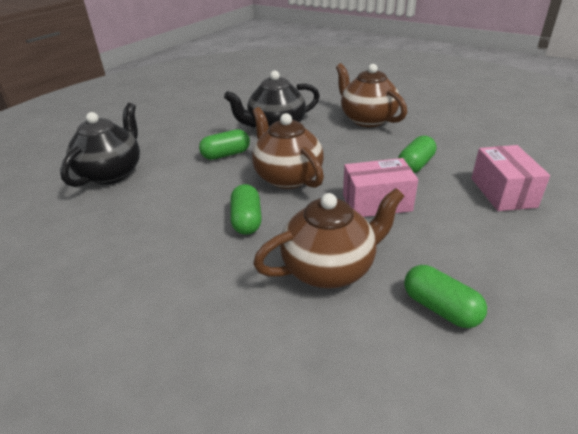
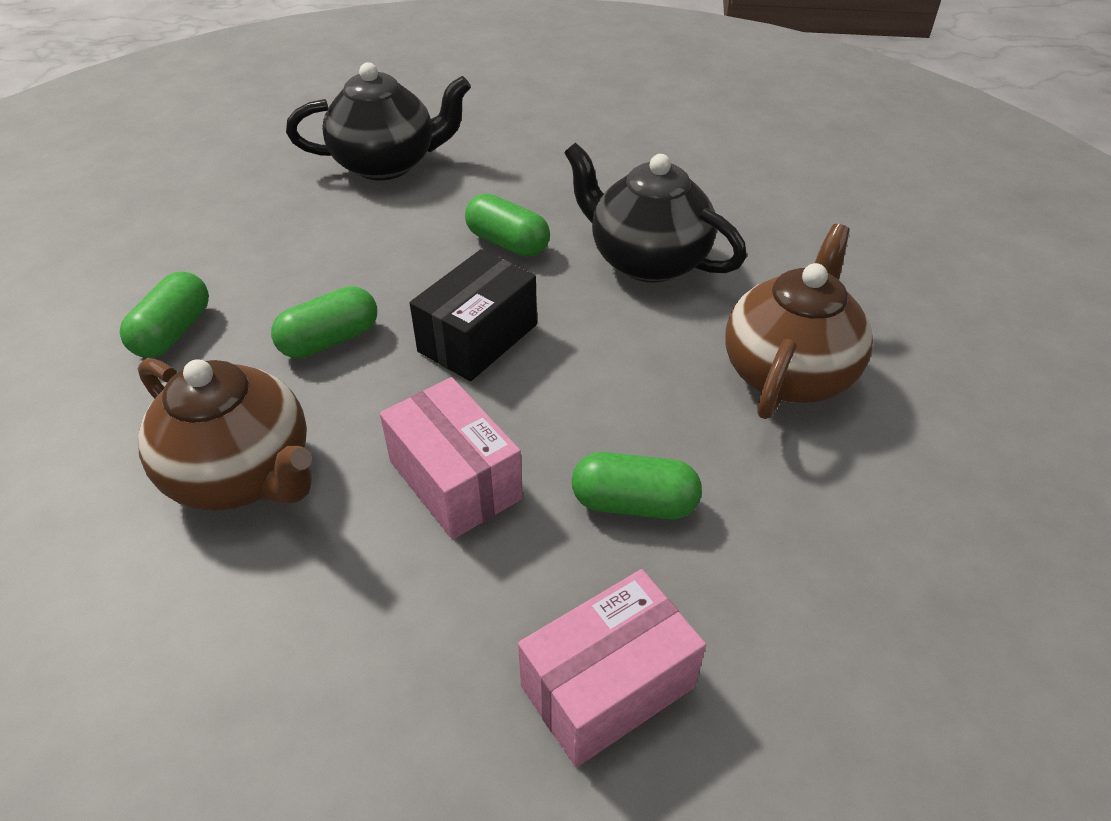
camera: 60 degrees right, 10 degrees up
(287, 177) = (477, 338): brown teapot -> black box
(440, 308) = (185, 640): green capsule -> green capsule (173, 332)

